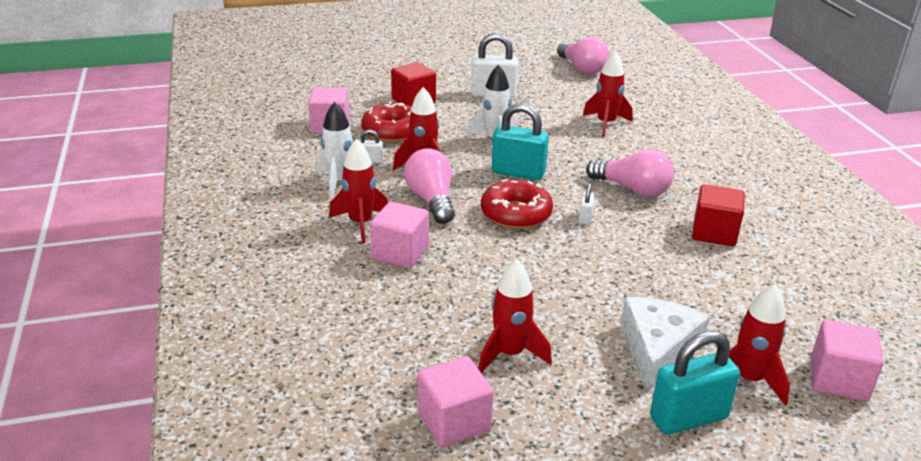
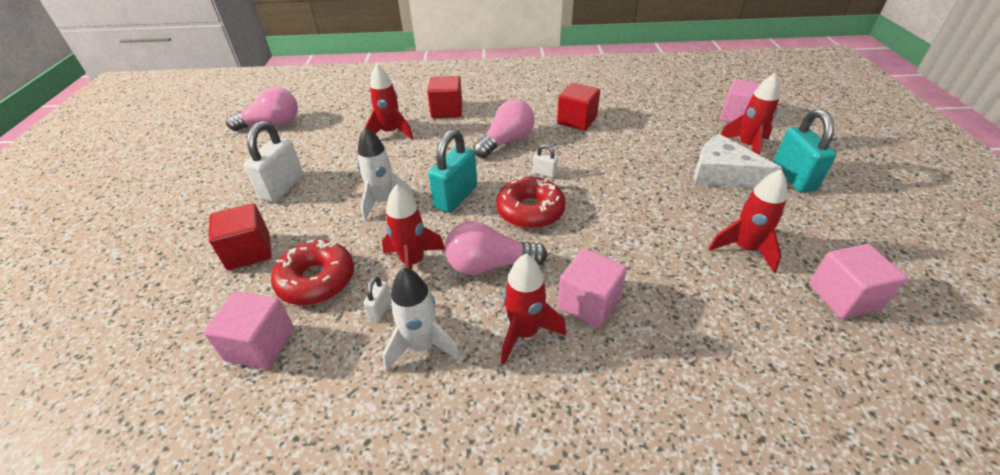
camera: 75 degrees left, 10 degrees up
(672, 147) = (447, 111): none -> red cube

